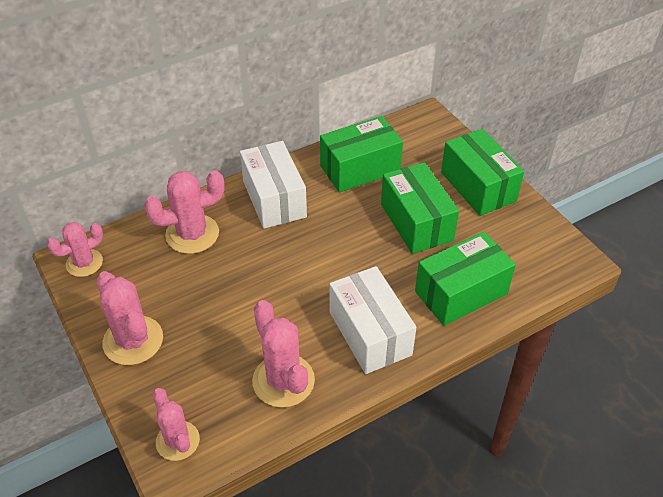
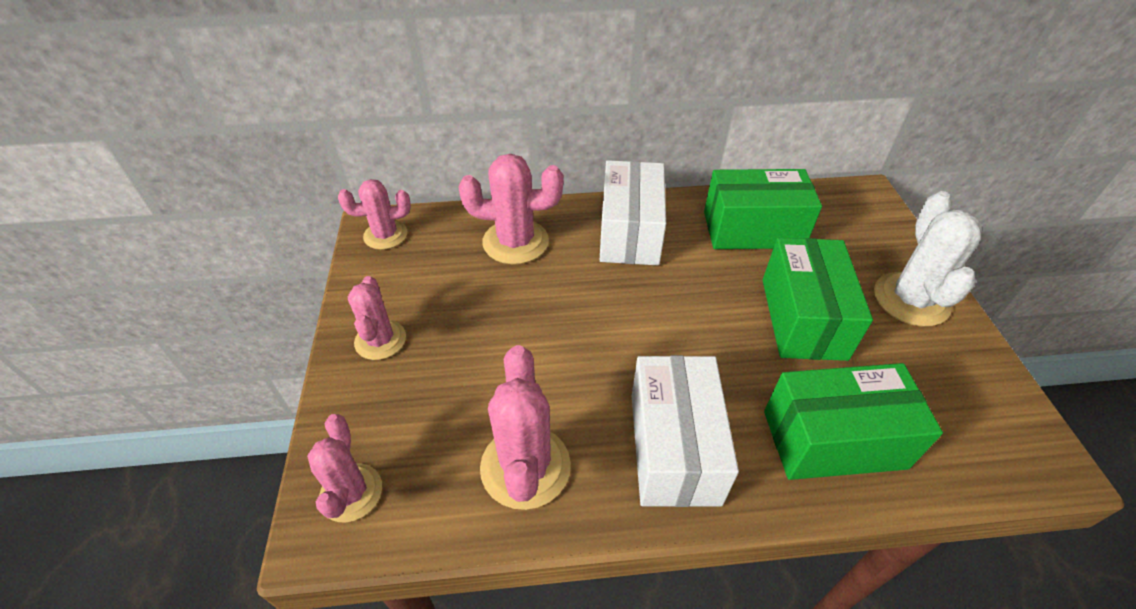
camera: 25 degrees right, 0 degrees up
(133, 340) = (380, 340): pink cactus -> pink cactus, size x0.66
(478, 186) = (911, 299): green box -> white cactus

